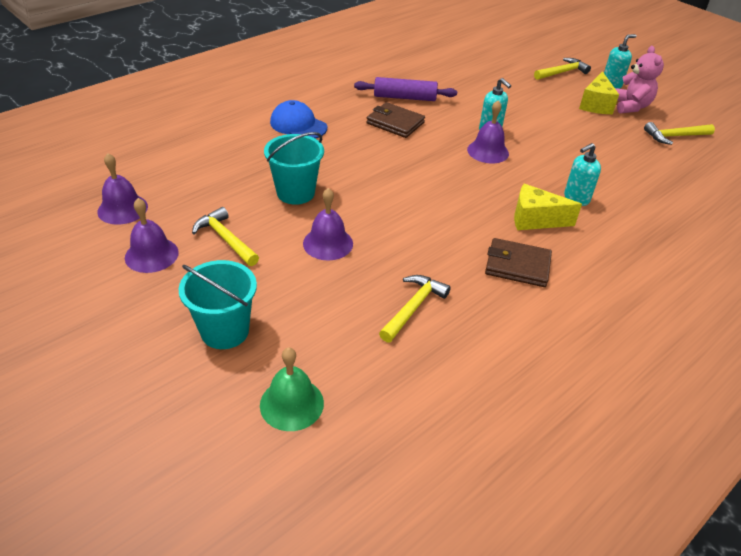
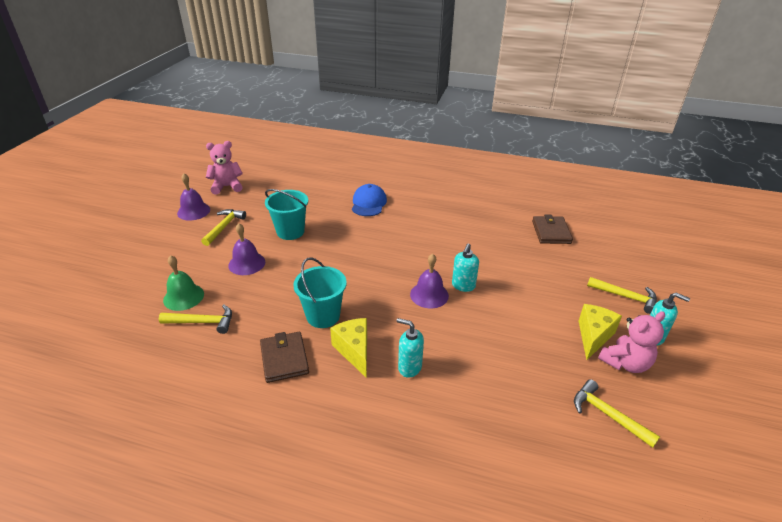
camera: 60 degrees right, 5 degrees down
(122, 209) = (227, 187): purple bell -> pink teddy bear
(225, 331) = (143, 259): turquoise bucket -> turquoise bucket (323, 316)
(291, 404) = (92, 305): green bell -> green bell (183, 297)
(395, 123) = (418, 238): brown wallet -> brown wallet (551, 232)
(404, 97) = (459, 230): purple rolling pin -> none
(595, 105) = (593, 336): yellow cheese -> yellow cheese turned 135 degrees clockwise

